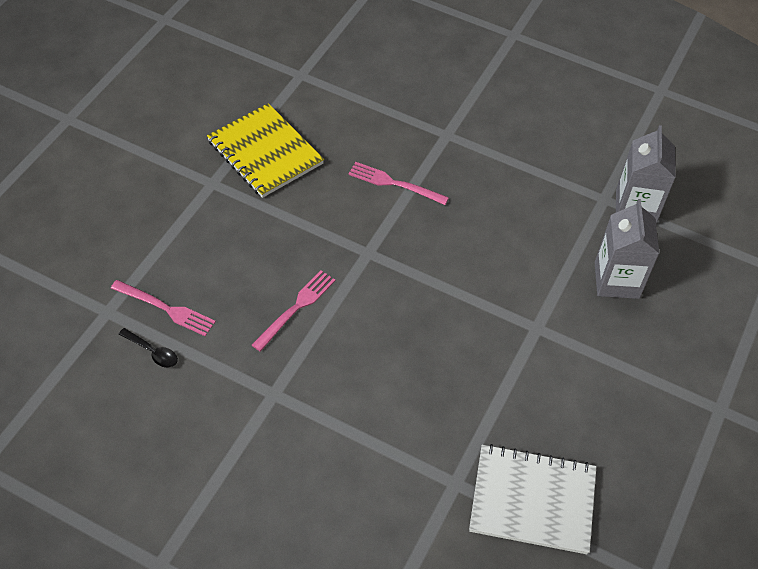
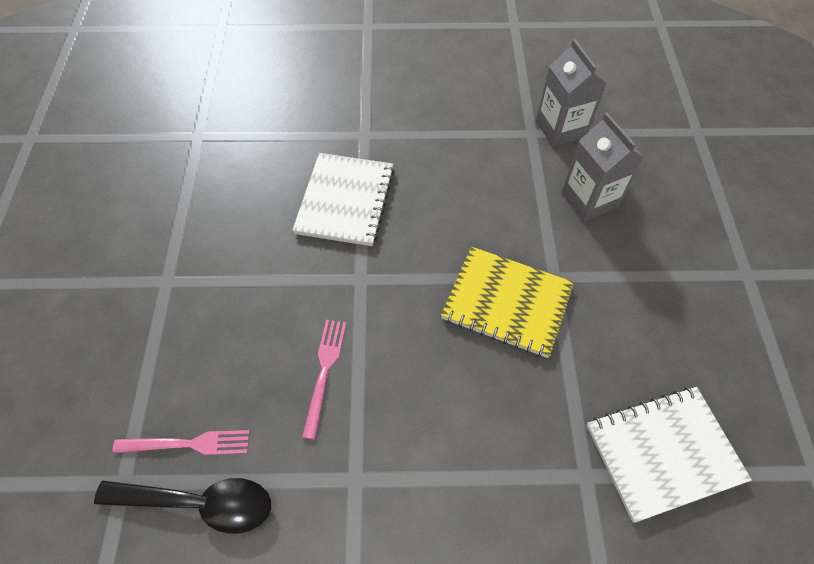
camera: 25 degrees left, 5 degrees up
(152, 352) = (199, 503): black spoon -> black spoon, size x2.07
(265, 152) = (204, 226): yellow notebook -> yellow notebook (507, 302)
(394, 183) = (345, 201): pink fork -> white notebook

